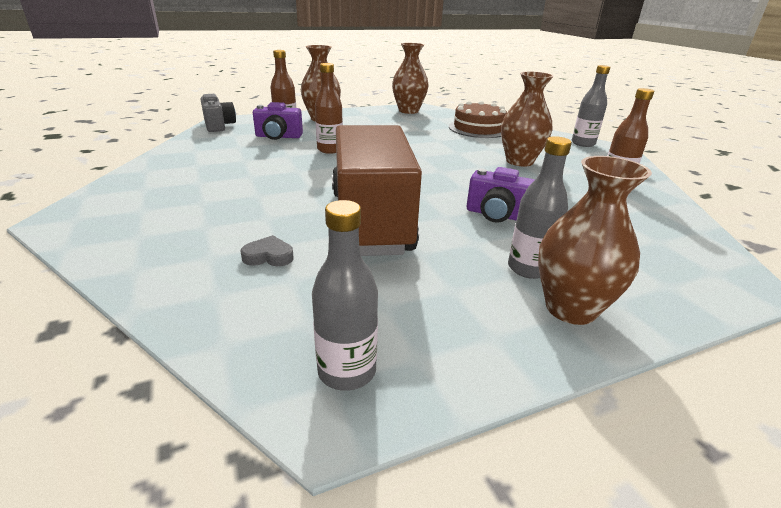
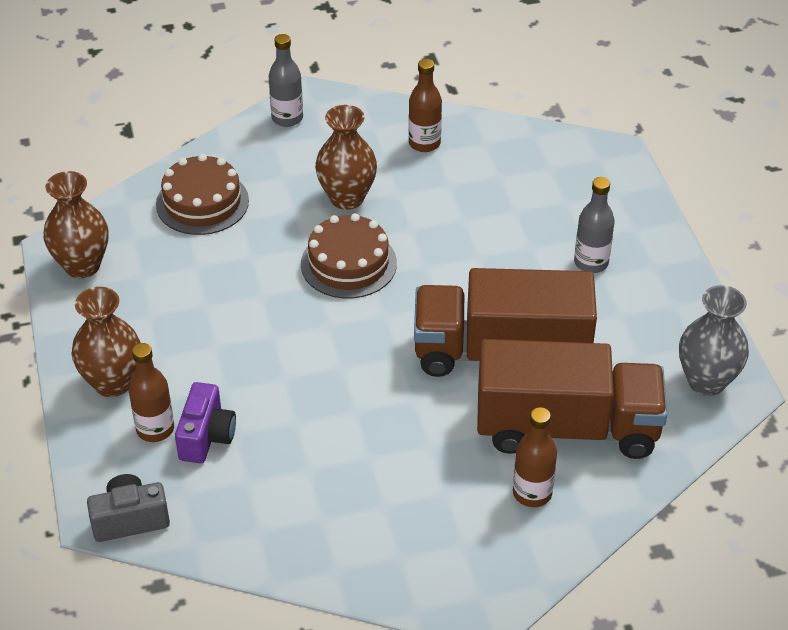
camera: 80 degrees left, 15 degrees up
(268, 256) = (566, 427): grey heart -> brown truck
(330, 150) = (277, 377): brown bottle -> brown bottle (532, 493)
(347, 371) = (706, 381): grey bottle -> grey vase
(449, 164) = (348, 263): none -> brown cake
(497, 215) = (494, 256): purple camera -> none
(570, 309) = (643, 256): brown vase -> none

